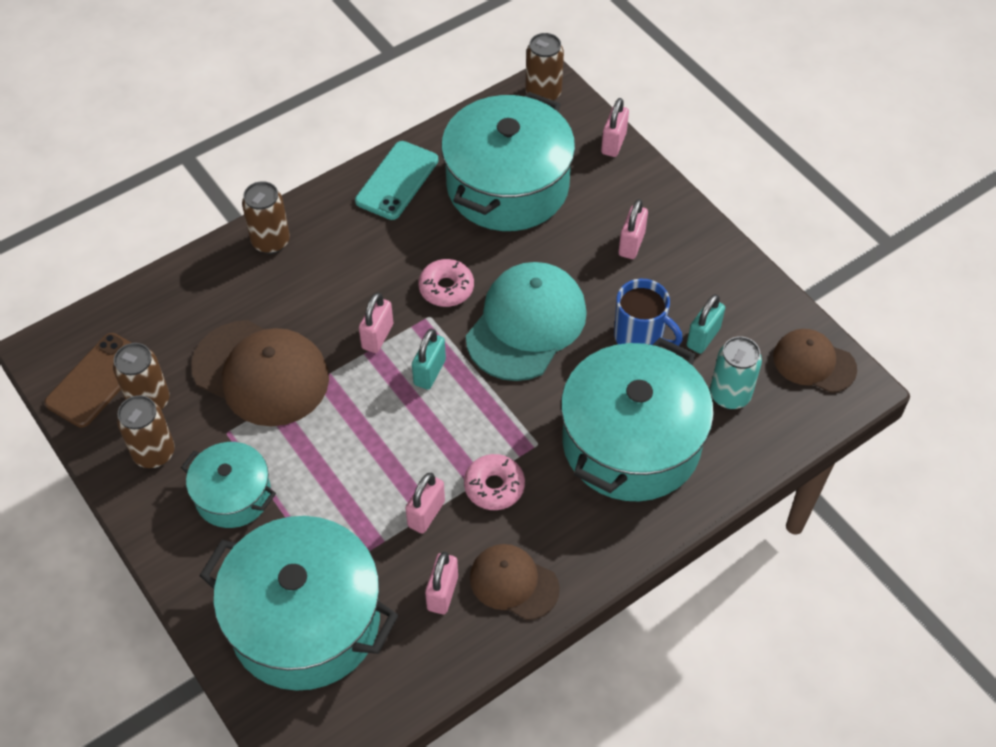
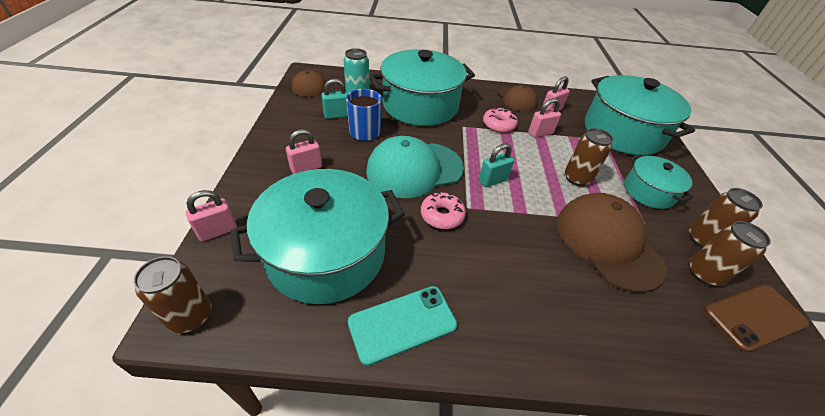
camera: 145 degrees left, 10 degrees down
(271, 241) = (556, 344): brown can -> brown can (577, 178)
(377, 336) = (511, 216): pink padlock -> none

